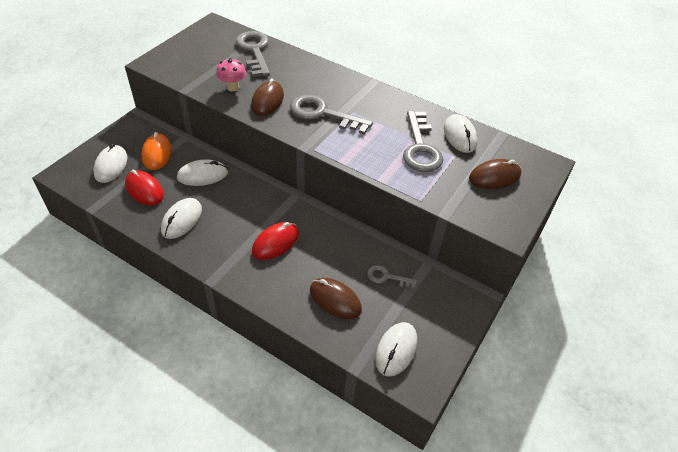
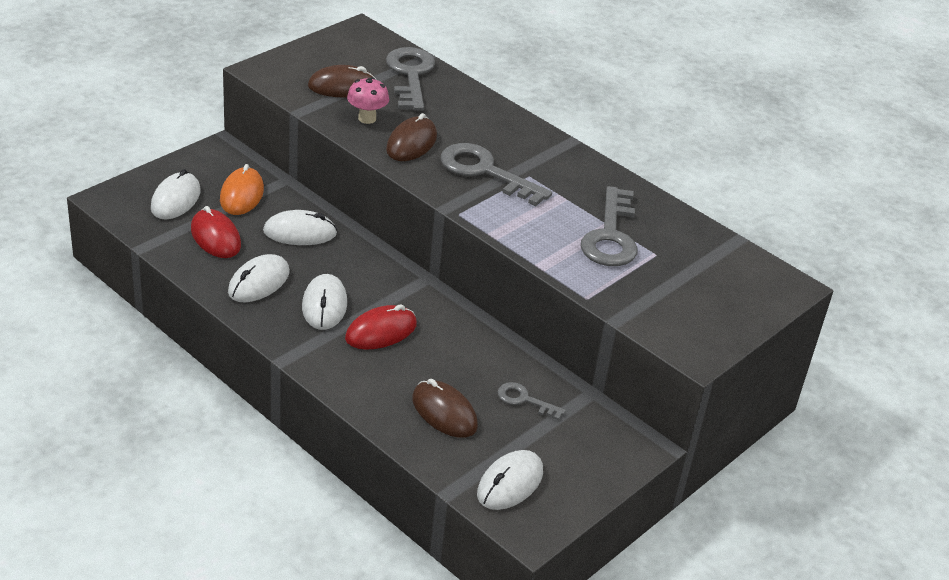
camera: 10 degrees right, 10 degrees down
(460, 136) = (674, 230): white mouse -> white mouse (324, 305)
(494, 177) = (704, 288): brown mouse -> brown mouse (342, 87)

